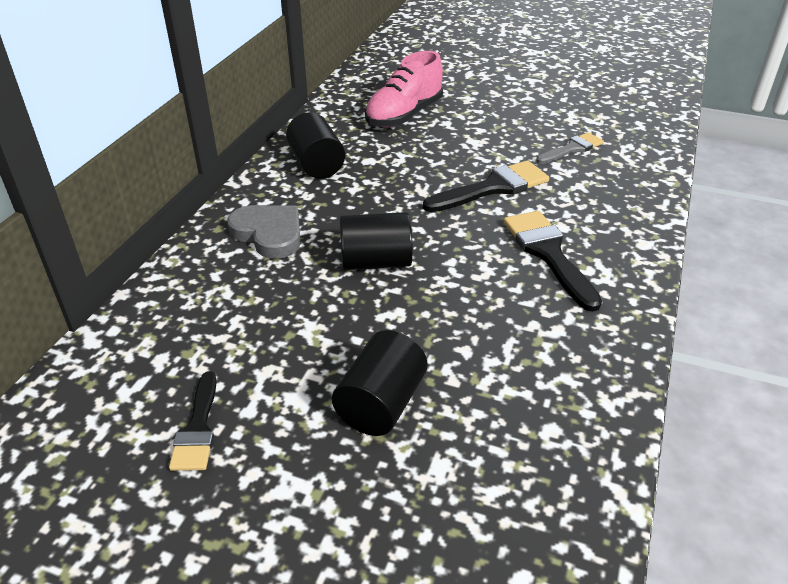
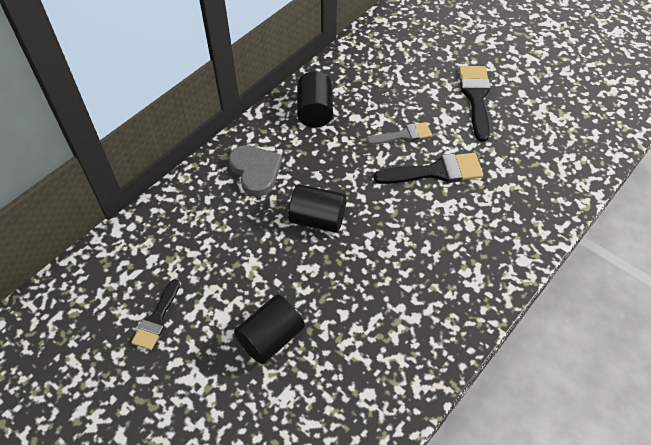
camera: 20 degrees right, 15 degrees up
(404, 115) = (403, 74): pink shoe -> none
(548, 254) = (444, 248): black brush -> black brush (476, 97)
(572, 149) = (521, 147): grey brush -> grey brush (403, 135)

